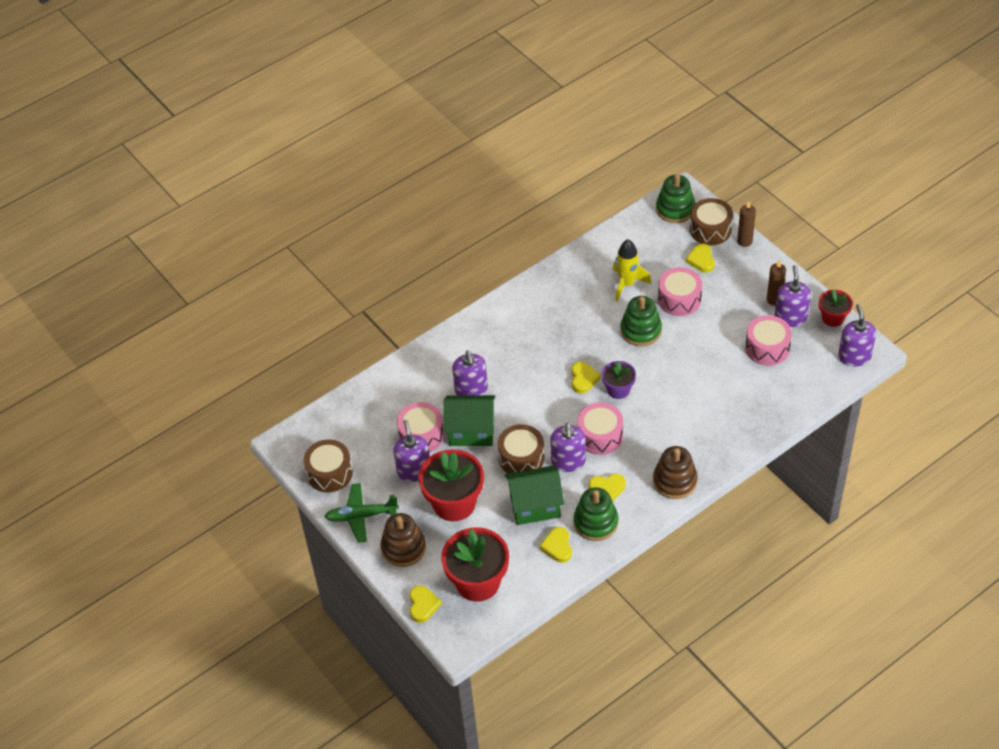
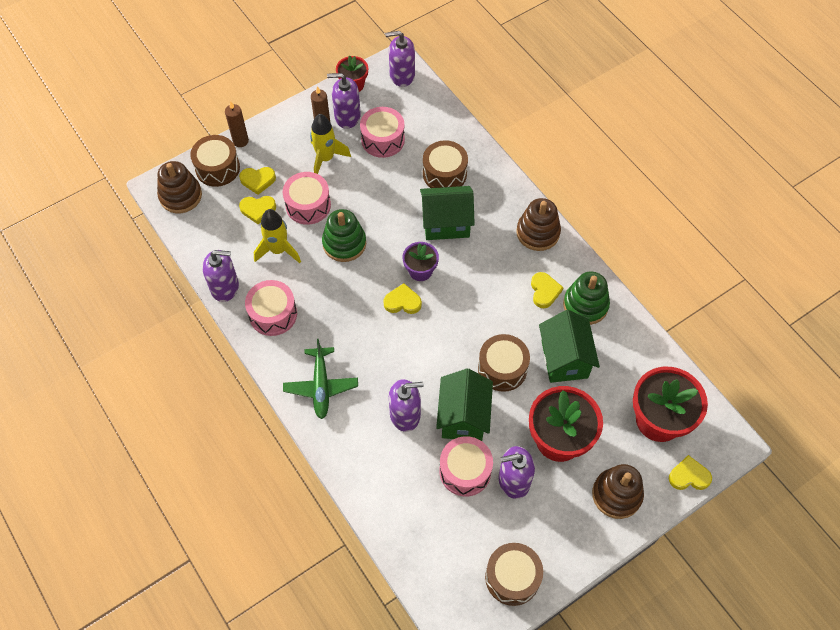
camera: 90 degrees left, 10 degrees up
(361, 516) = (574, 541): green plane -> green plane (321, 386)
(557, 546) = (614, 341): yellow heart -> yellow heart (258, 209)
(568, 461) = (509, 324): purple soap dispenser -> purple soap dispenser (225, 287)
(600, 436) = (478, 292): pink drum -> pink drum (273, 314)
(674, 406) = (446, 223): none -> green house
(675, 209) = (180, 196): green stacking toy -> brown stacking toy
(734, 401) = (444, 174): none -> brown drum
(736, 306) = (326, 158): none -> yellow rocket

